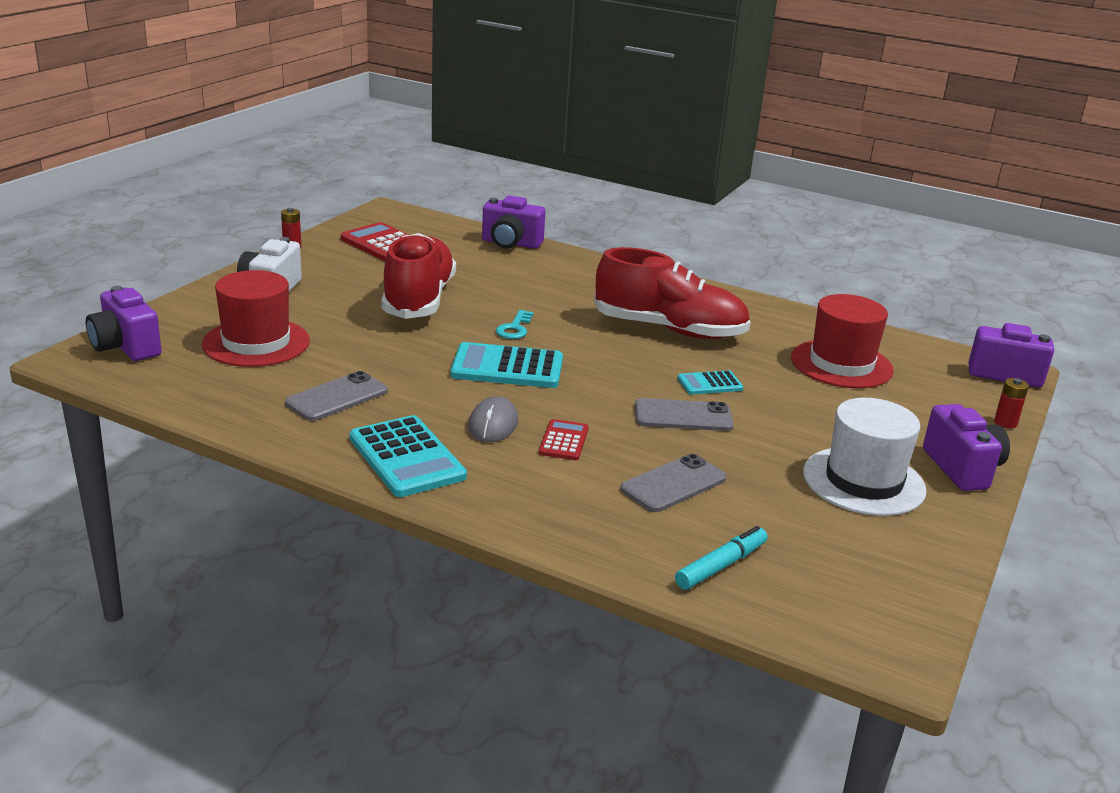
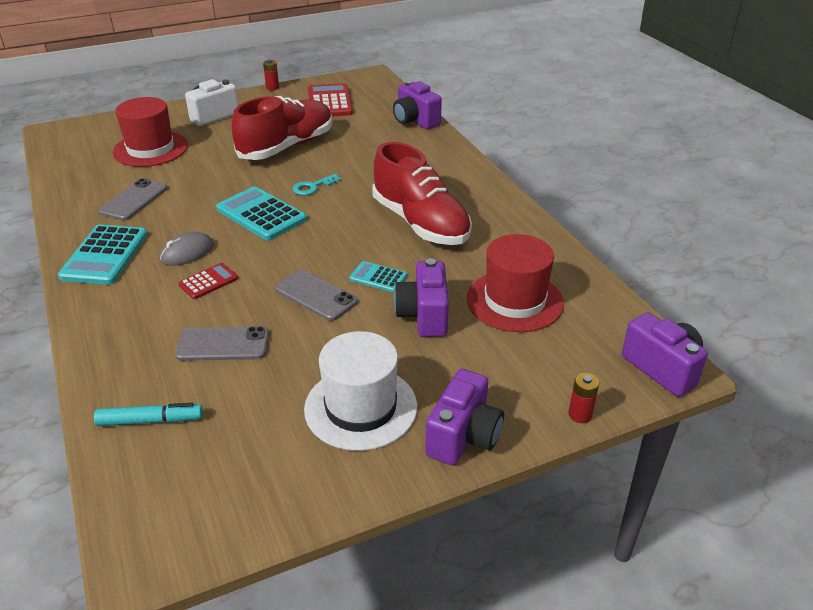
camera: 40 degrees right, 10 degrees up
(126, 347) = (86, 131): purple camera -> purple camera (424, 315)
(337, 397) = (134, 200): grey phone -> grey phone turned 60 degrees counterclockwise

